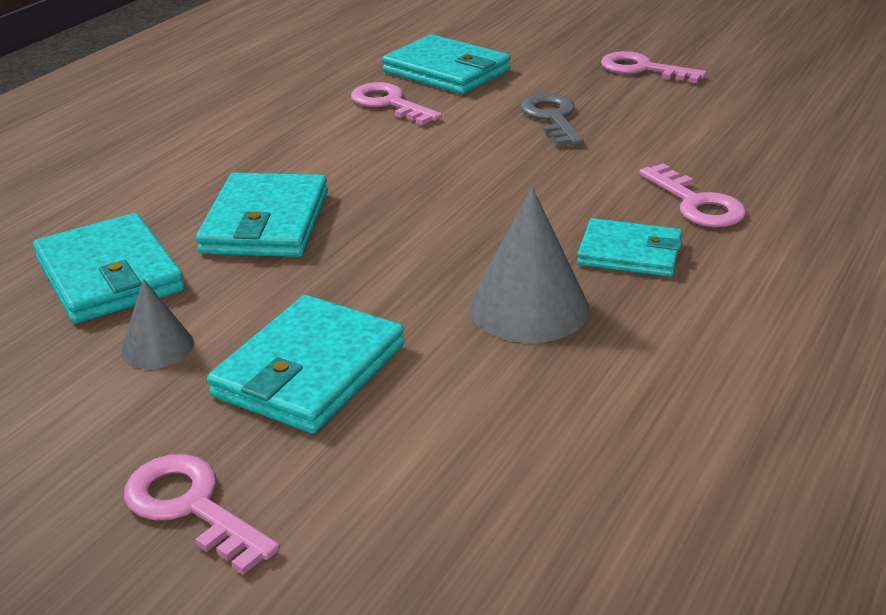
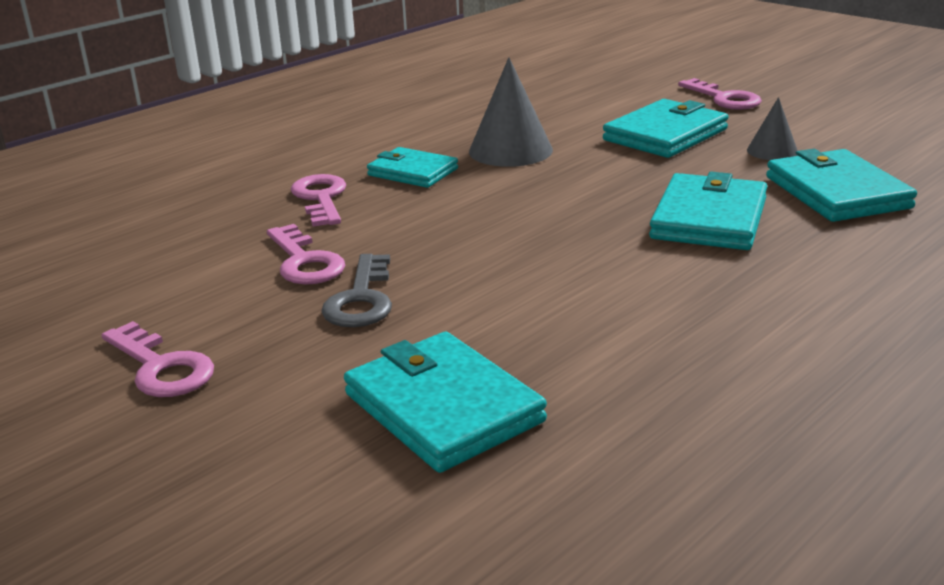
camera: 165 degrees left, 5 degrees down
(389, 103) = (554, 350): pink key -> pink key (305, 262)

